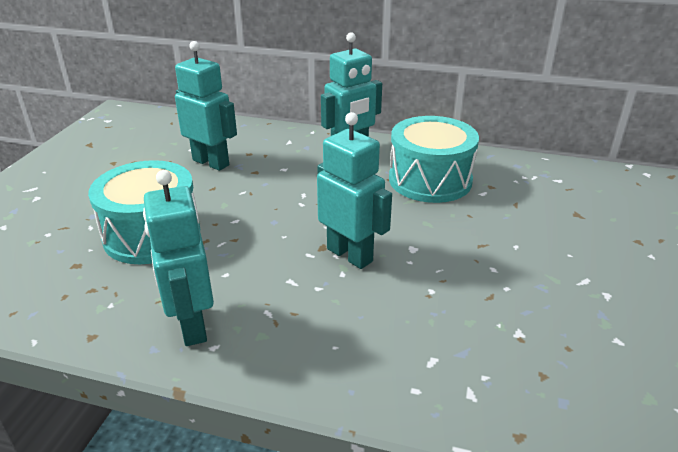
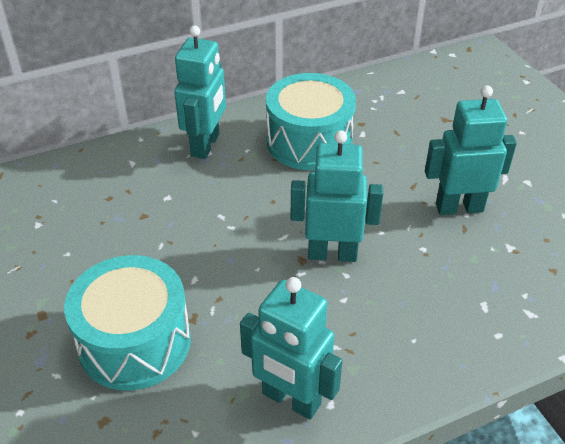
camera: 40 degrees left, 10 degrees up
(211, 162) = (83, 229): turquoise robot -> turquoise robot (459, 207)

